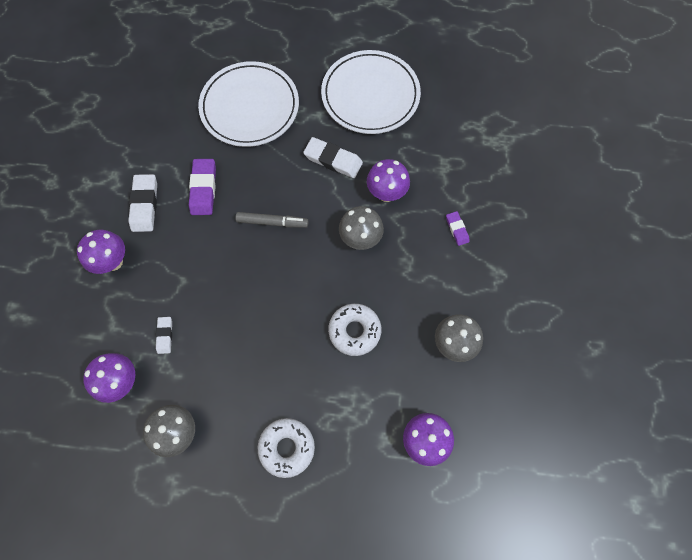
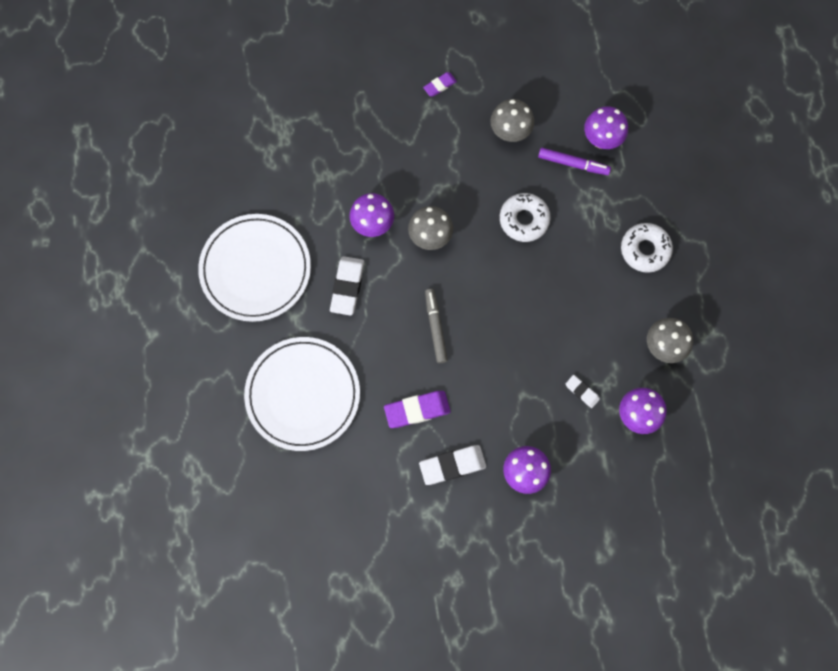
camera: 105 degrees left, 5 degrees up
(165, 335) = (582, 392): white eraser -> white eraser turned 60 degrees clockwise
(403, 400) = (573, 164): none -> purple marker
(457, 229) = (394, 151): purple eraser -> purple eraser (440, 85)

